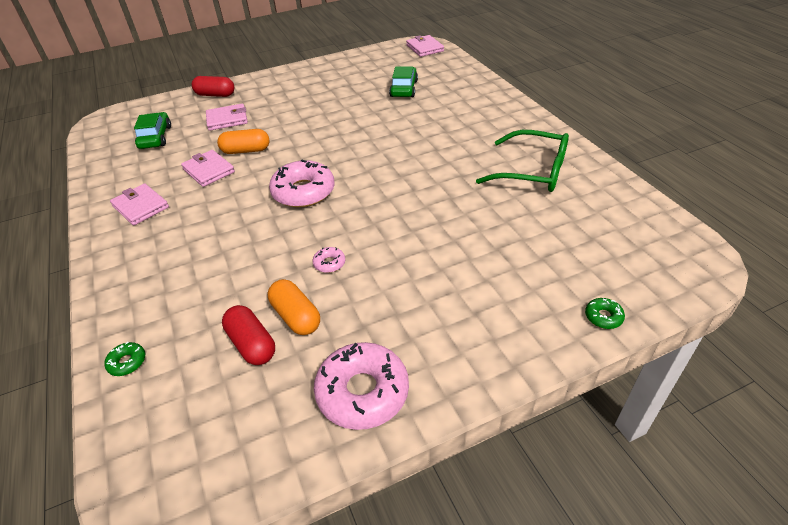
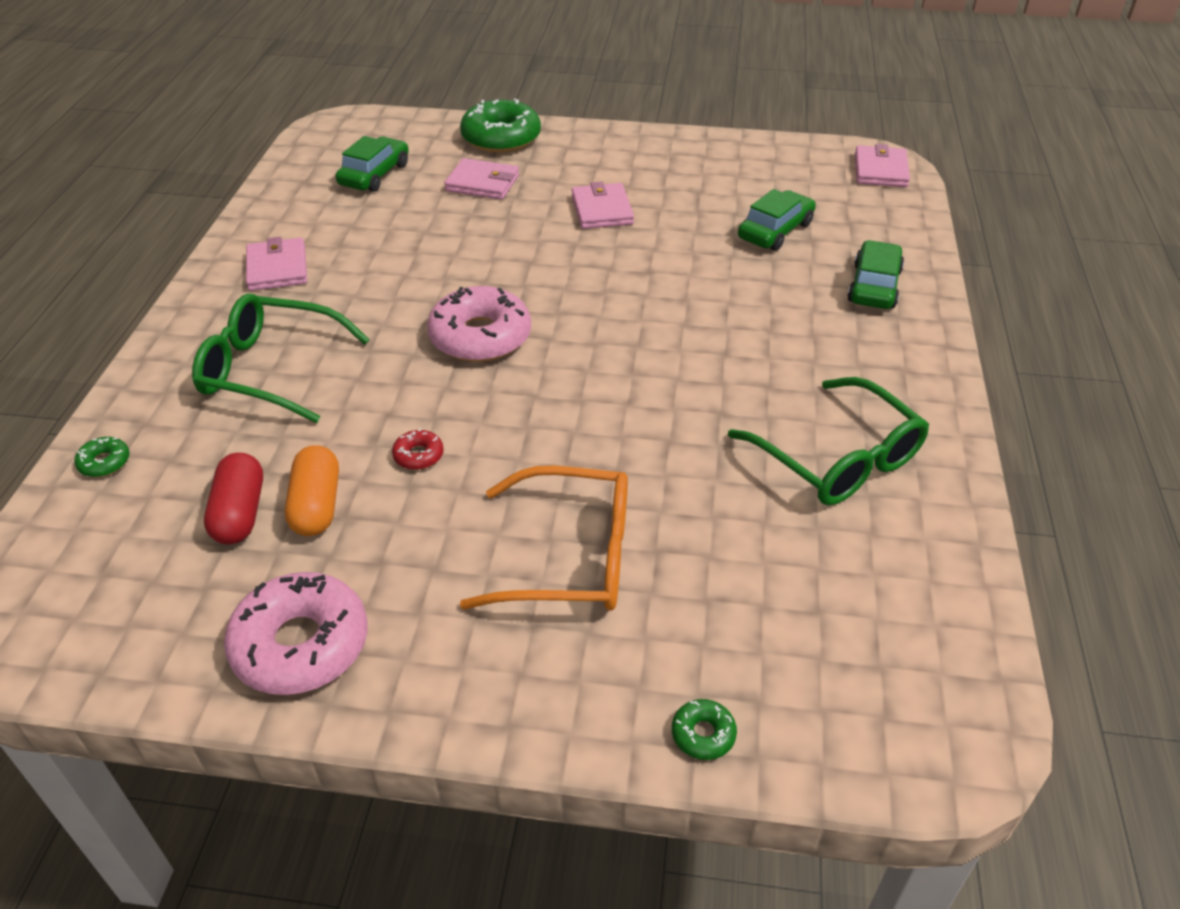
camera: 30 degrees right, 0 degrees up
(192, 260) = (271, 370): none -> green glasses
(208, 171) = (394, 252): pink wallet -> pink wallet (602, 210)
(215, 95) = (501, 138): red capsule -> green donut
(246, 151) = (464, 242): orange capsule -> none
(329, 263) = (418, 455): pink donut -> red donut
(460, 272) = (570, 557): none -> orange glasses
(472, 95) = (874, 286): none -> green car

